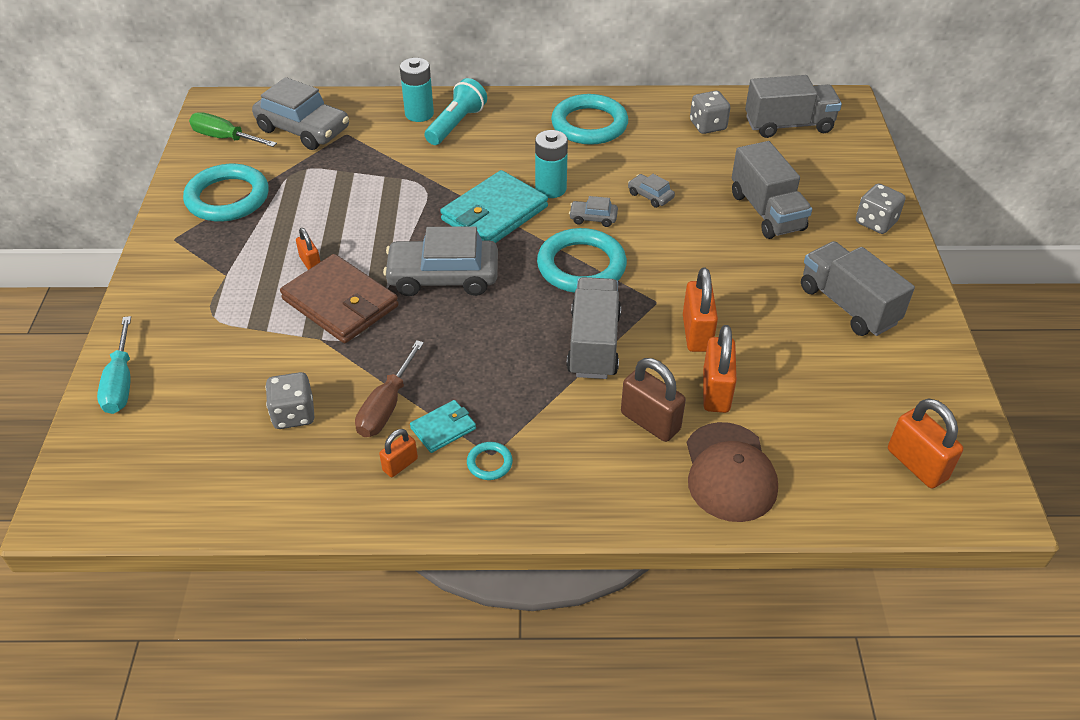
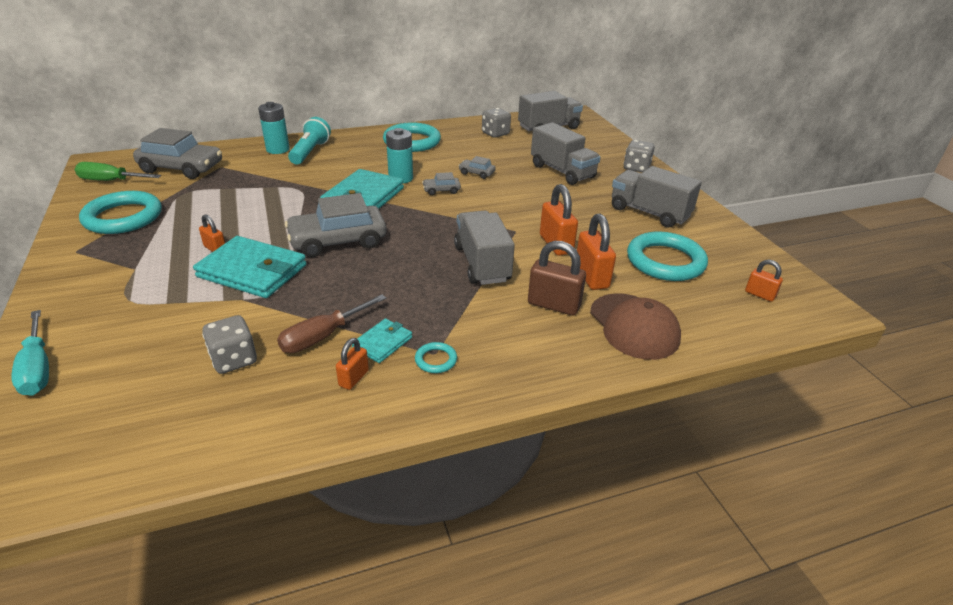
camera: 20 degrees left, 10 degrees down
(340, 303) = (253, 271): brown wallet -> turquoise wallet
(386, 406) = (323, 336): brown screwdriver -> brown screwdriver turned 45 degrees clockwise
(581, 266) = (447, 218): turquoise ring -> turquoise ring (665, 261)
(916, 464) = (759, 294): orange padlock -> orange padlock, size x0.57

